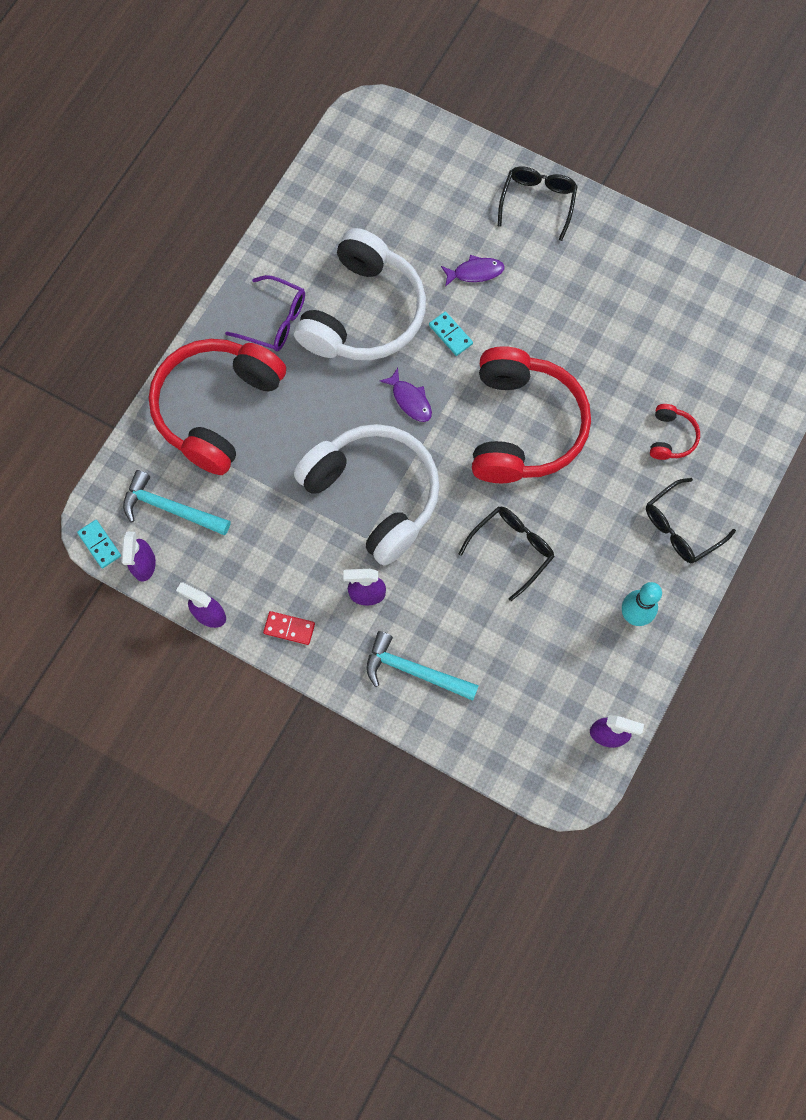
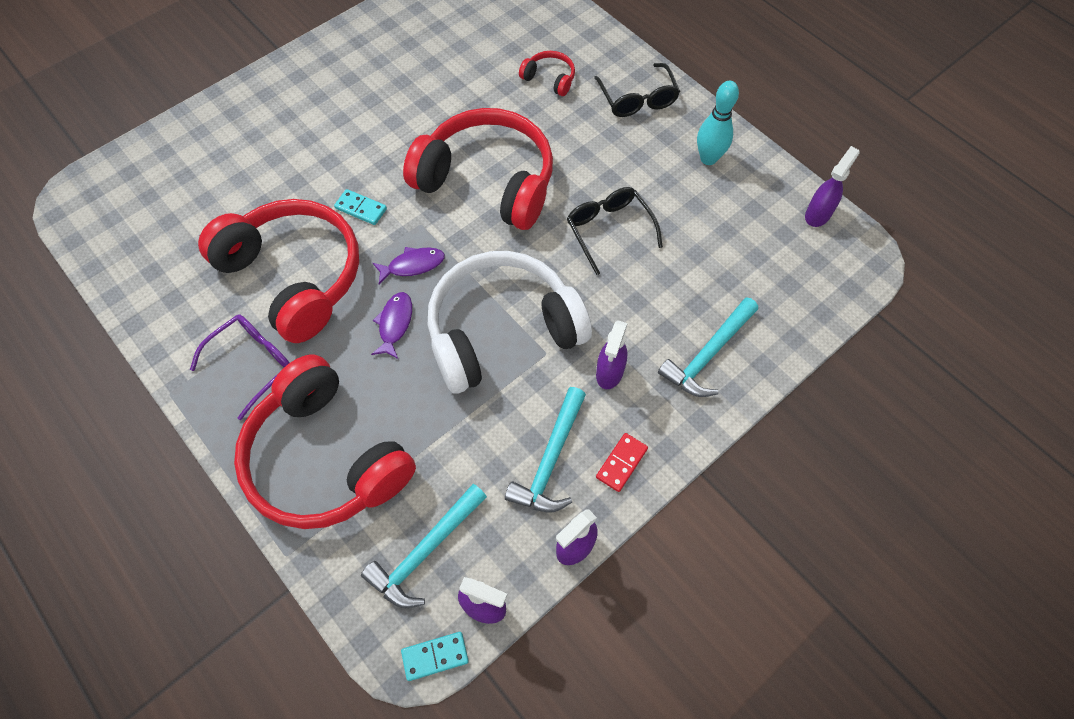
camera: 70 degrees left, 10 degrees down
(273, 573) = (550, 460): none -> turquoise hammer
(363, 313) = (294, 276): white headphones -> red headphones
(450, 334) = (361, 208): turquoise domino -> turquoise domino turned 45 degrees clockwise
(475, 272) = (307, 168): purple fish -> purple fish (395, 324)
(538, 202) = (265, 97): black glasses -> none

